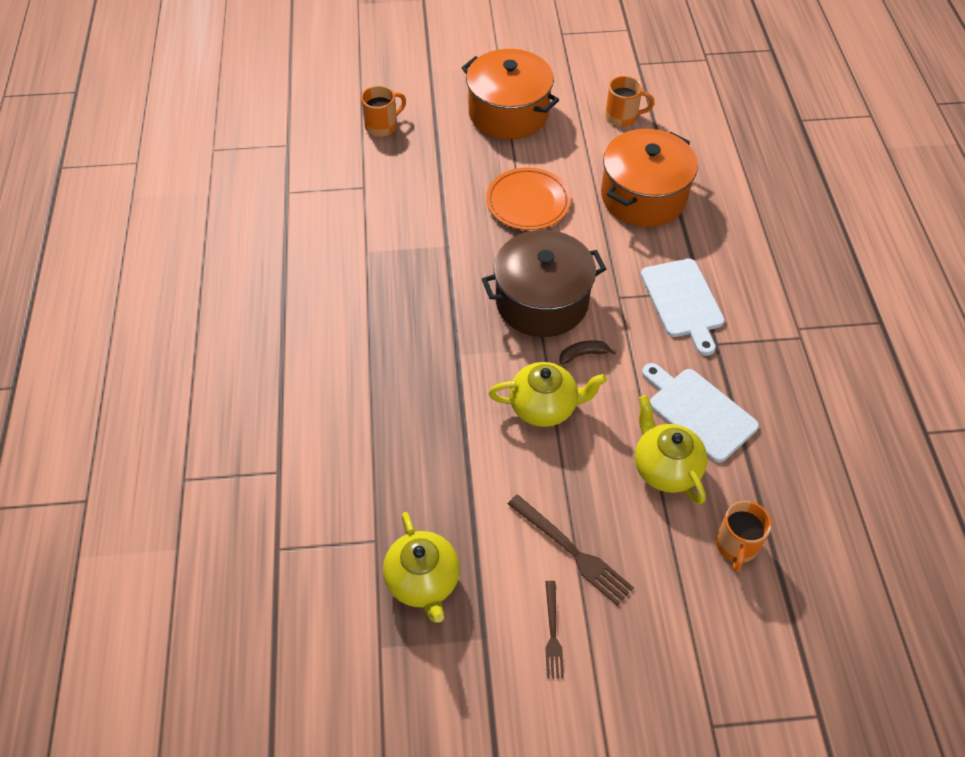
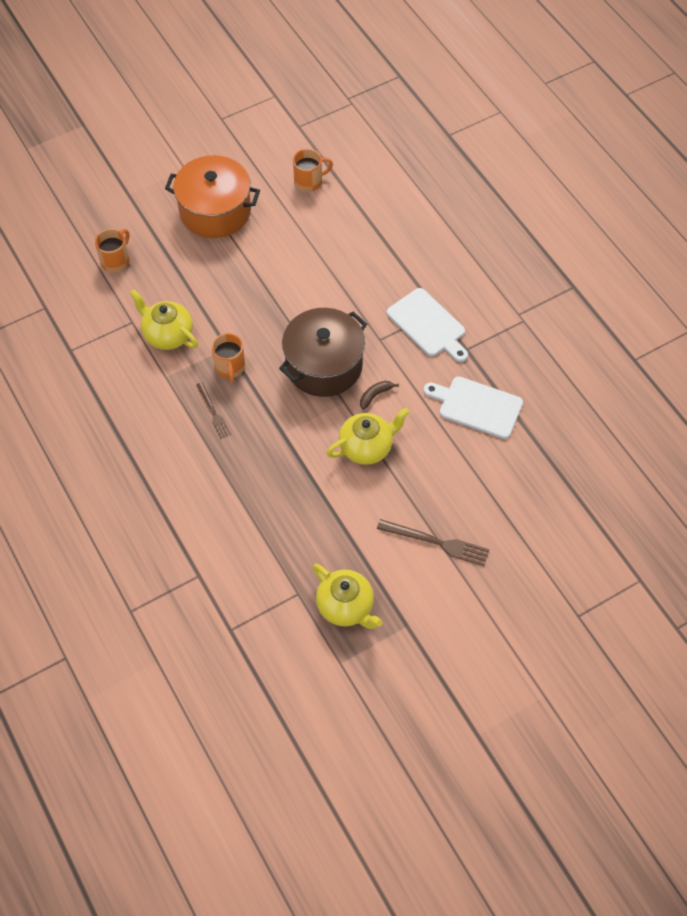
camera: 25 degrees left, 5 degrees up
(528, 202) = (271, 286): orange plate -> none
(553, 633) = (450, 603): brown fork -> brown fork (213, 412)
(643, 196) = (358, 247): orange pot -> none
(665, 468) = (472, 457): yellow teapot -> yellow teapot (167, 335)
(736, 545) = (543, 492): orange mug -> orange mug (230, 367)

